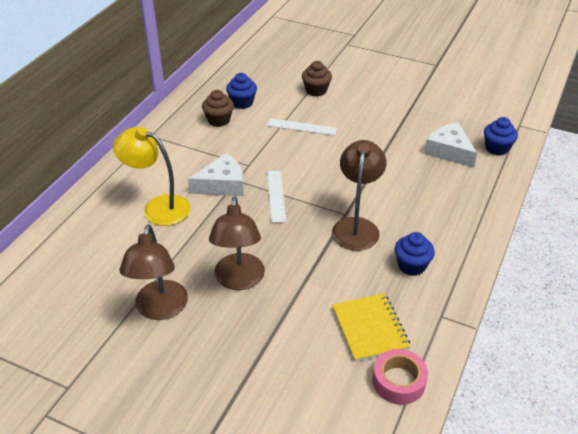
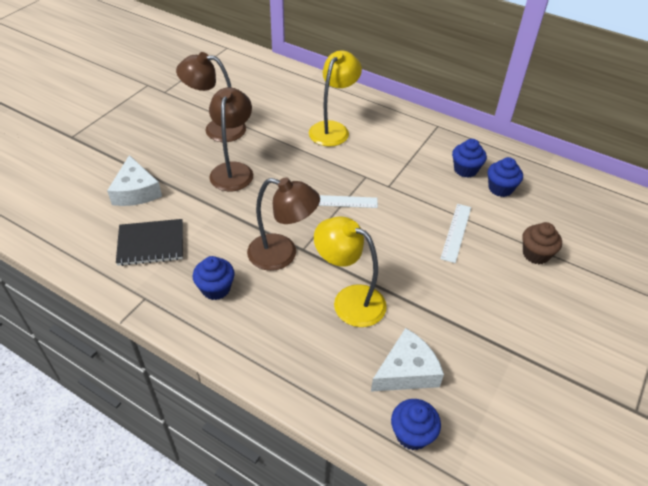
camera: 95 degrees right, 5 degrees up
(219, 120) = (465, 170): brown cupcake -> blue cupcake
(222, 184) = (359, 167): white cheese -> white cheese (136, 191)
(239, 280) = (233, 170): brown lamp -> brown lamp turned 90 degrees clockwise
(370, 328) = (151, 244): yellow notebook -> black notebook
(395, 182) = (349, 300): none -> yellow lamp
(398, 381) = (89, 253): pink tape -> none

